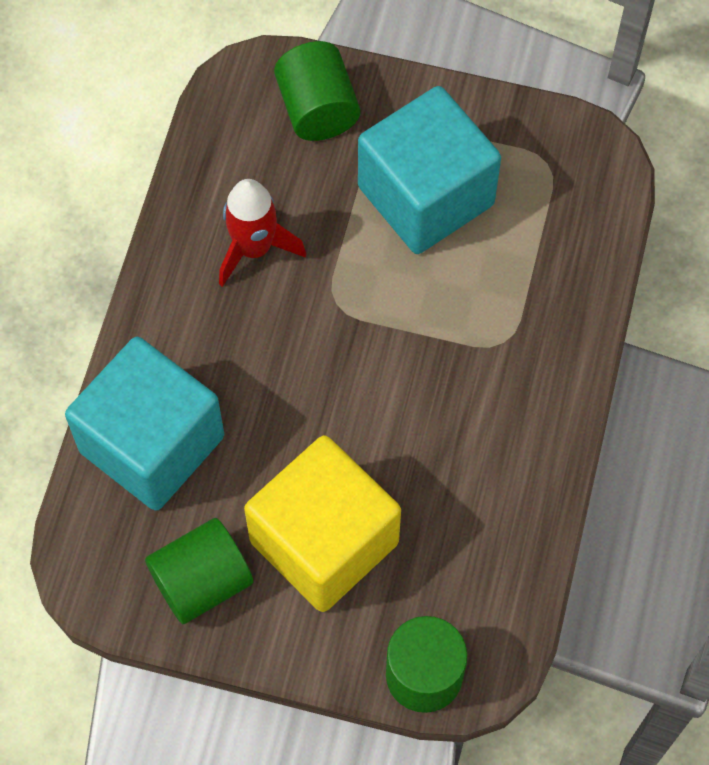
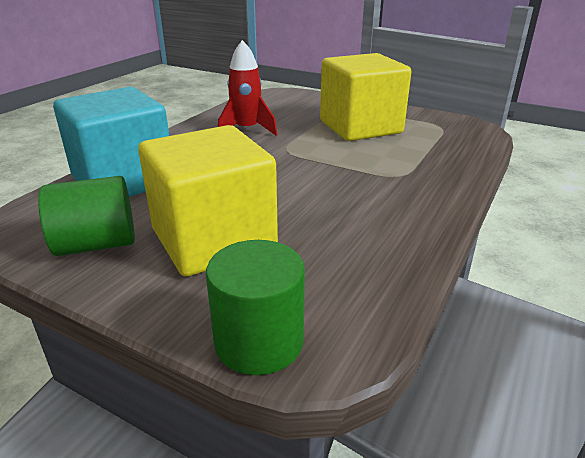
camera: 15 degrees right, 35 degrees down
(317, 109) = (308, 102): green cylinder -> none
(426, 196) = (360, 127): turquoise cube -> yellow cube

